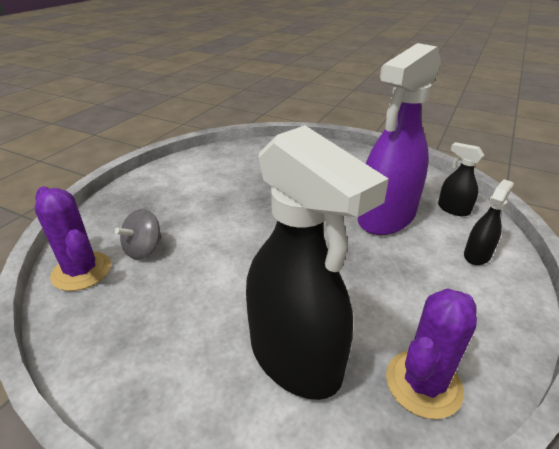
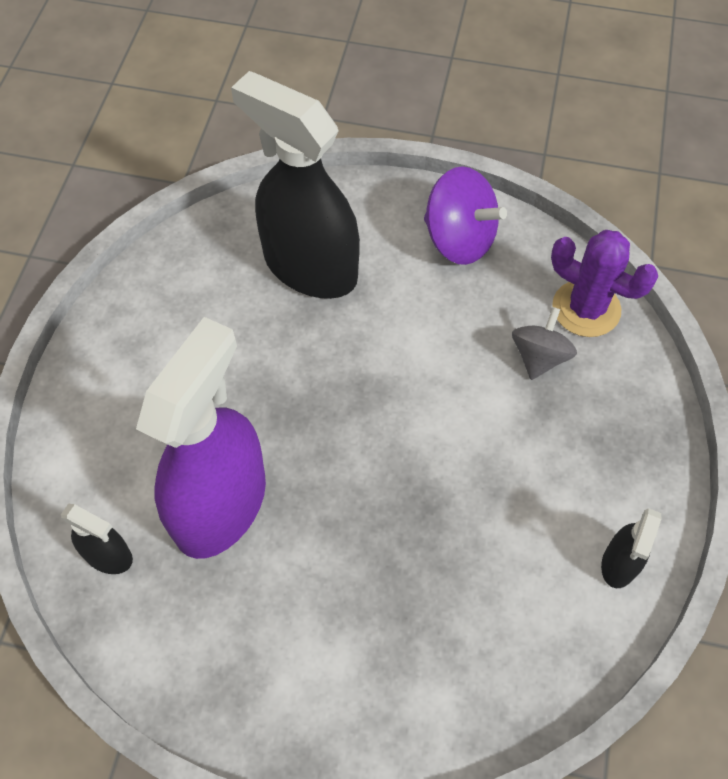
camera: 165 degrees right, 25 degrees up
(134, 352) = (459, 239): none -> purple spinning top
(423, 383) = (193, 269): purple cactus -> none
(477, 255) = (99, 450): black spray bottle -> black spray bottle (619, 564)

